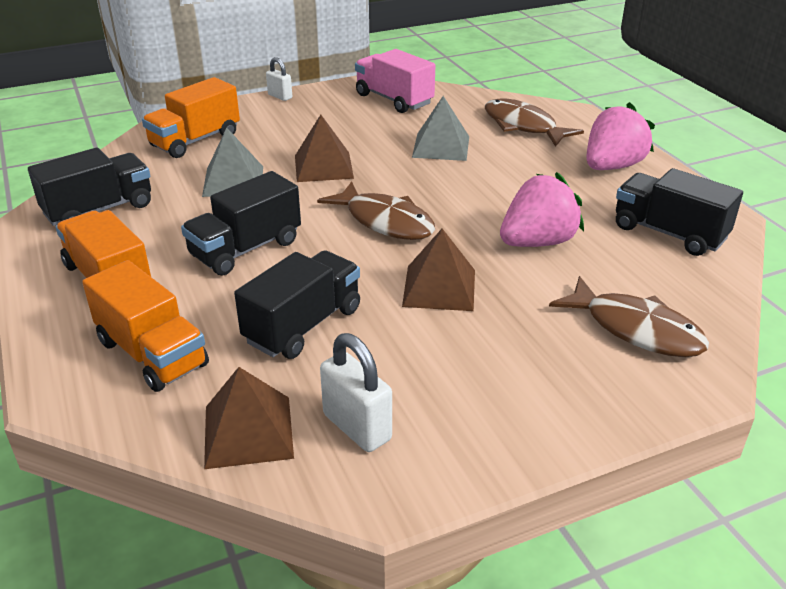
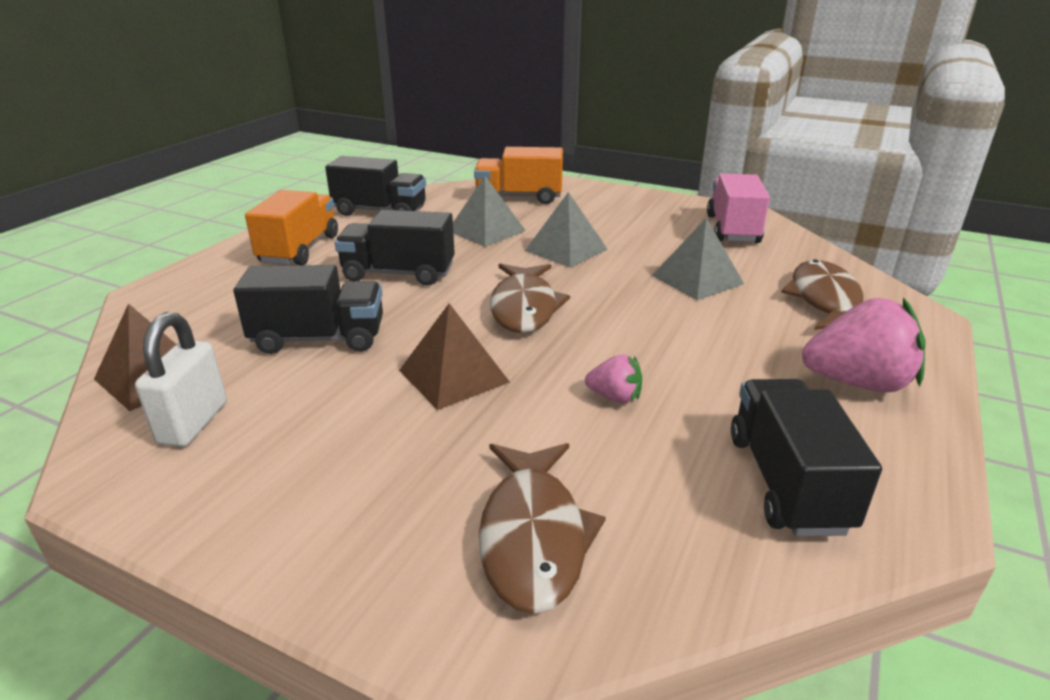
camera: 50 degrees right, 5 degrees down
(152, 353) = (223, 300): orange truck -> none
(280, 96) = (639, 193): white padlock -> none
(323, 166) = (566, 250): brown pyramid -> grey pyramid
(537, 242) = (615, 397): pink strawberry -> pink strawberry, size x0.51

